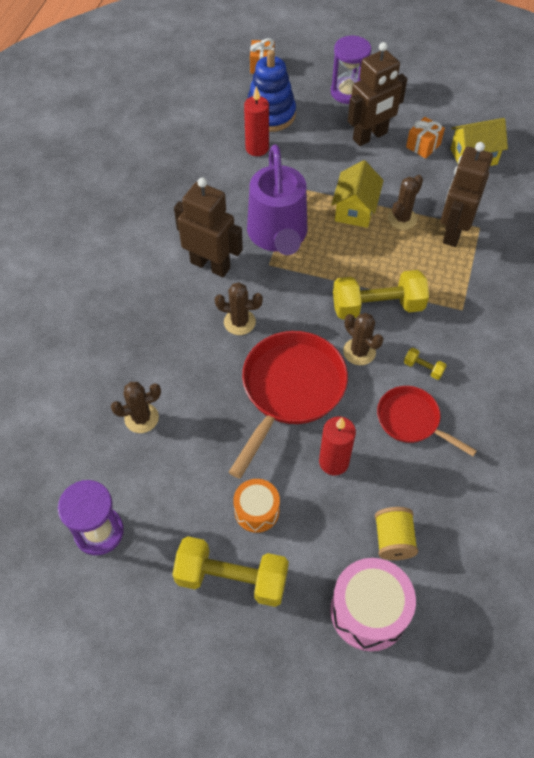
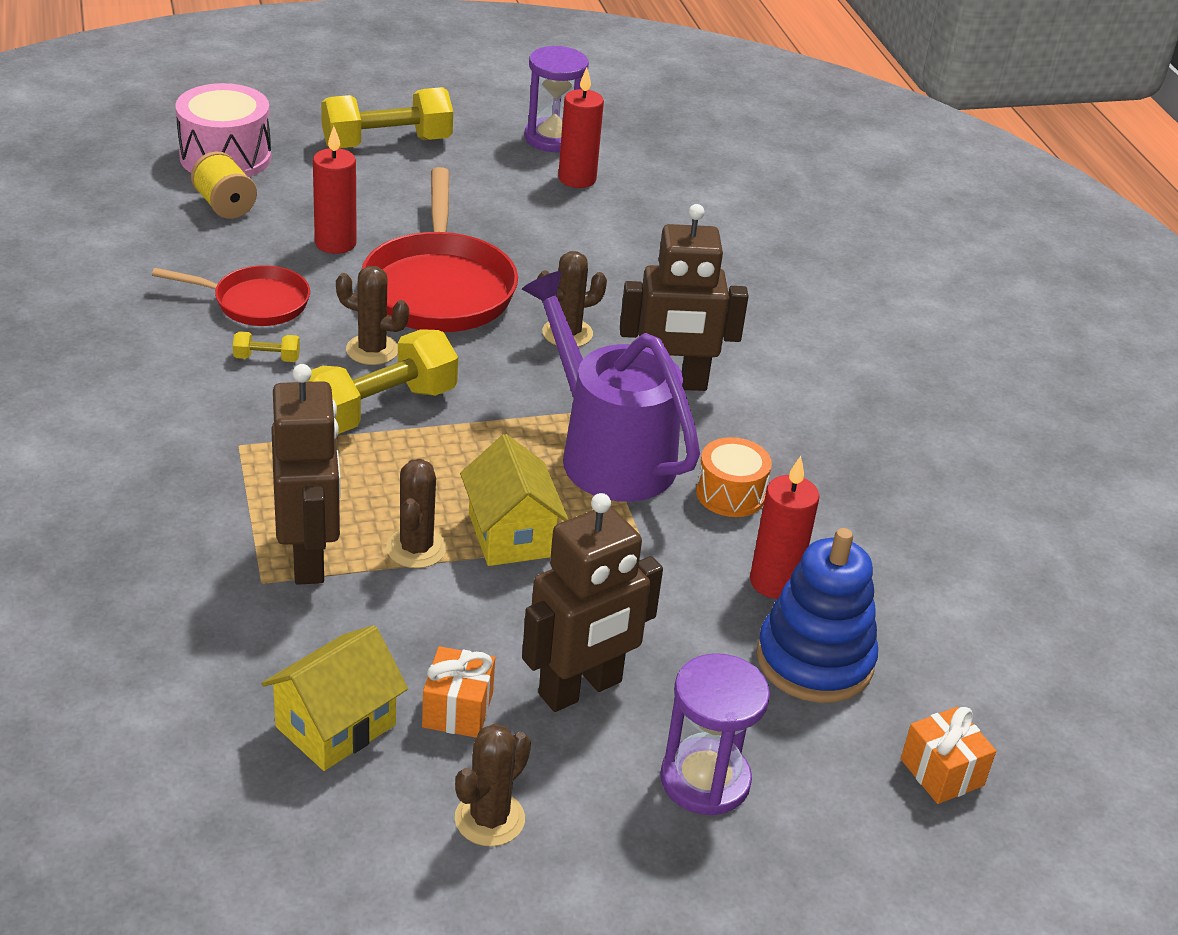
camera: 145 degrees right, 20 degrees down
(121, 470) = (577, 179): none -> red candle
(141, 418) = (598, 219): brown cactus -> brown cactus (489, 819)
(256, 511) = (398, 188): orange drum -> orange drum (730, 494)
(370, 136) = (581, 689): brown robot -> brown robot turned 150 degrees counterclockwise

